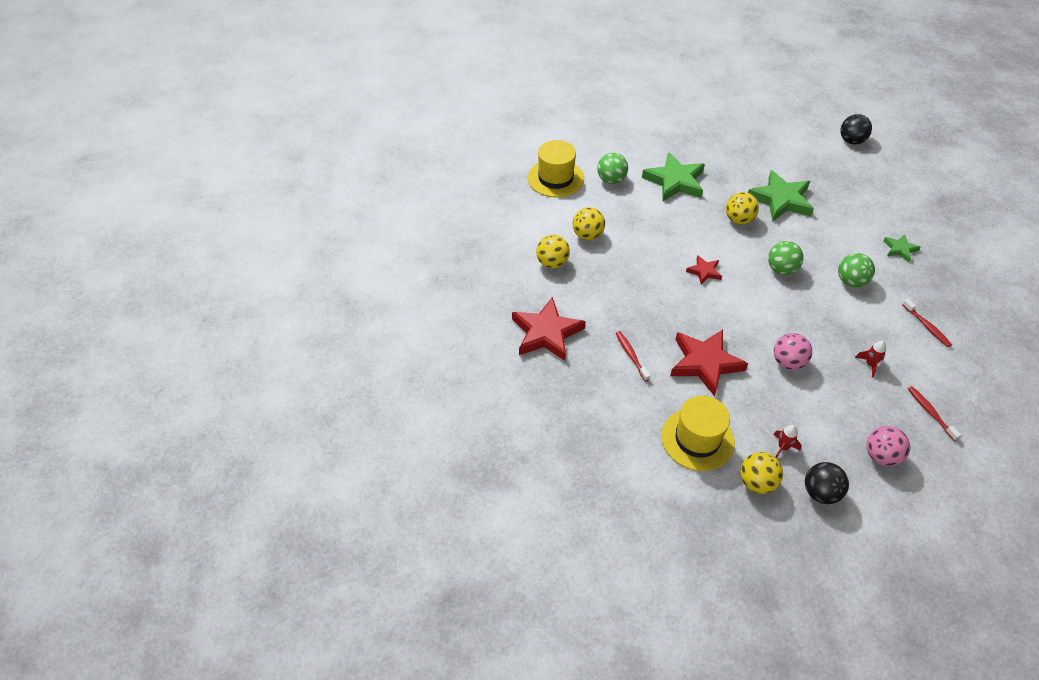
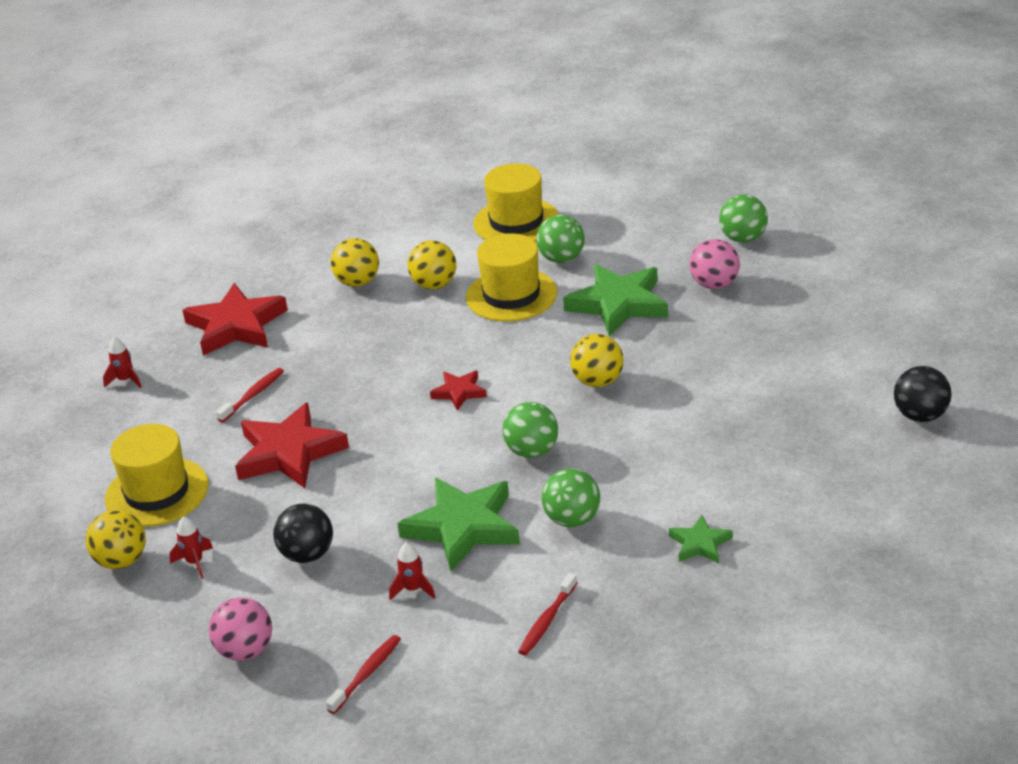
camera: 60 degrees right, 15 degrees down
(558, 409) = (125, 380): none -> red rocket
(628, 212) = (511, 295): none -> yellow hat
(656, 117) = (743, 239): none -> green ball
(781, 200) = (686, 401): green star -> green star (463, 527)
(788, 362) = (351, 517): pink ball -> pink ball (714, 284)
(820, 492) = (143, 617): black ball -> black ball (307, 555)

